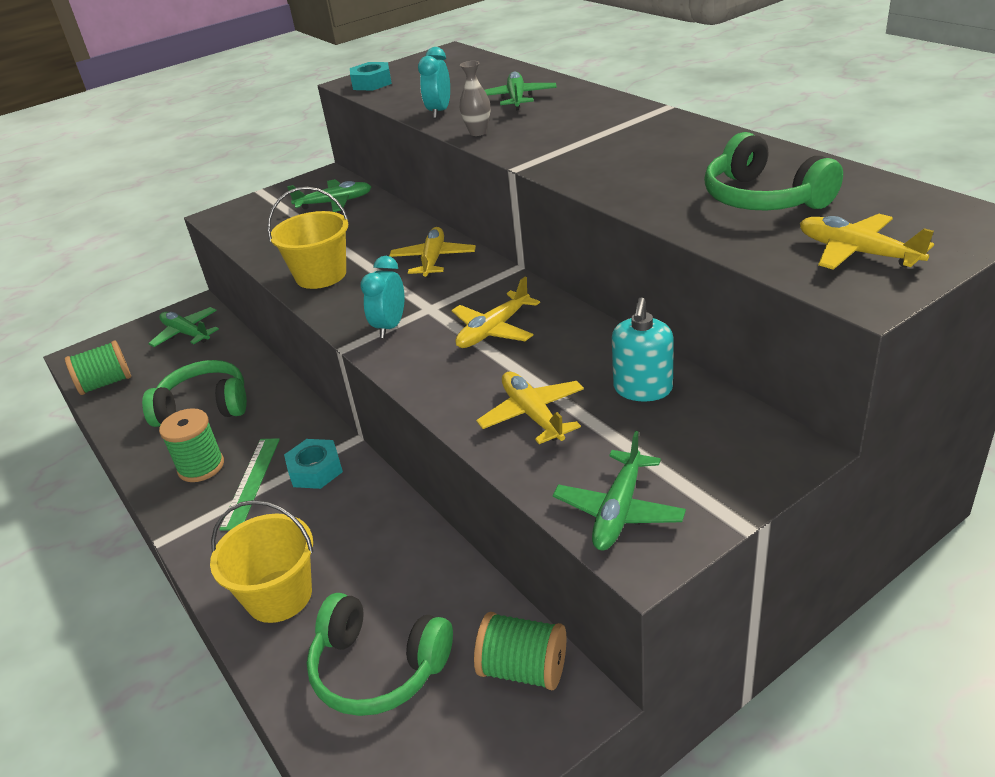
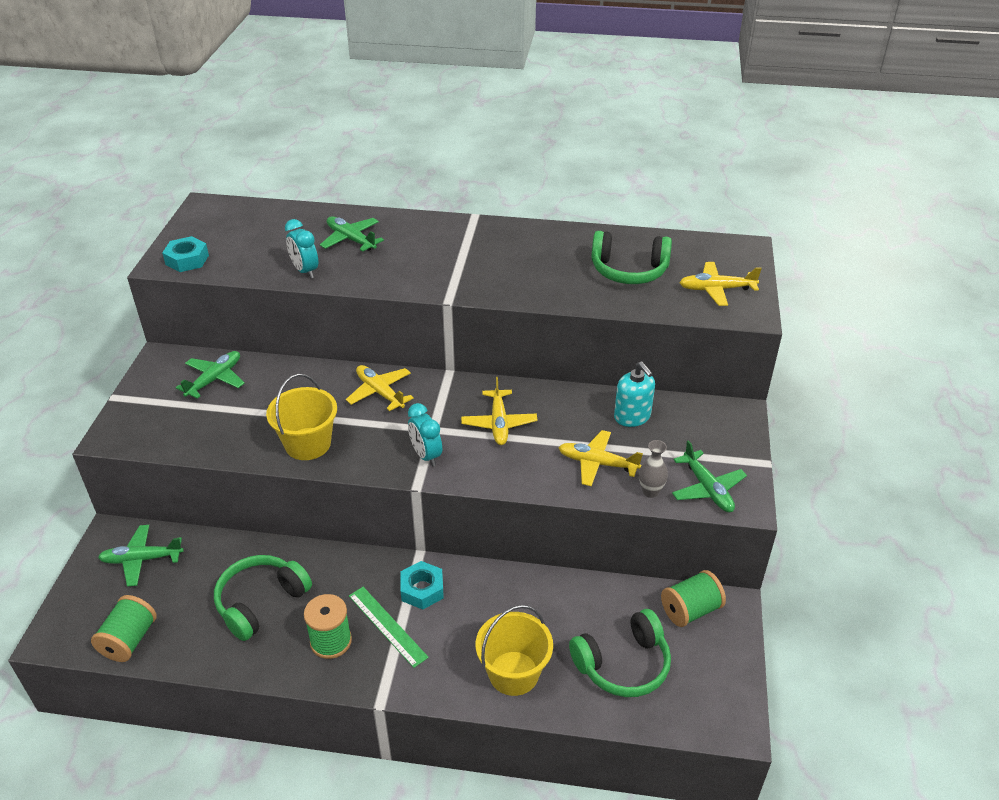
camera: 50 degrees left, 5 degrees up
(478, 132) = (370, 280): grey vase -> grey vase (650, 491)

